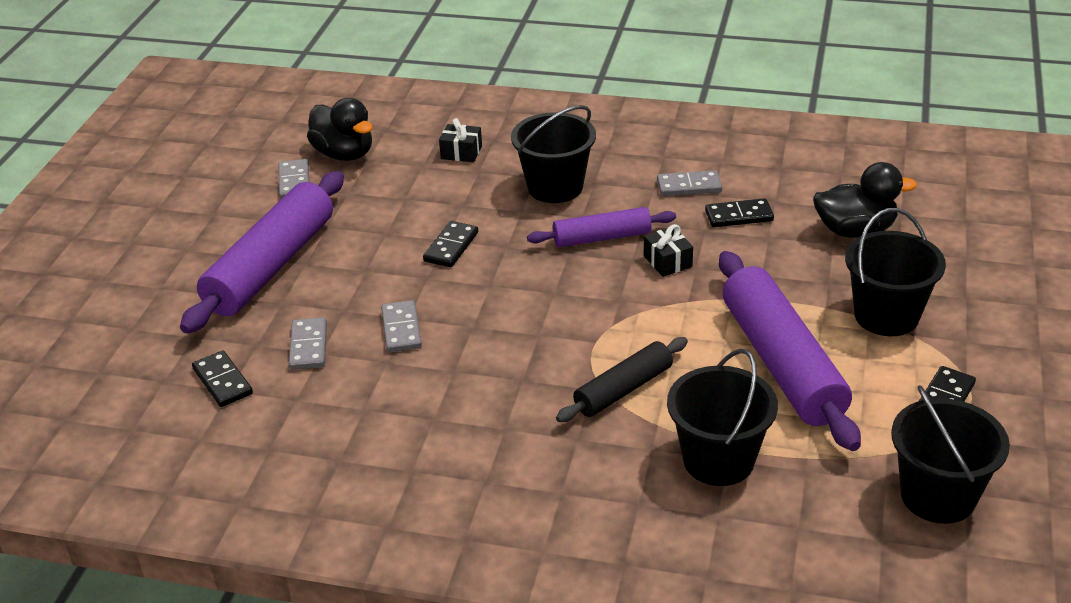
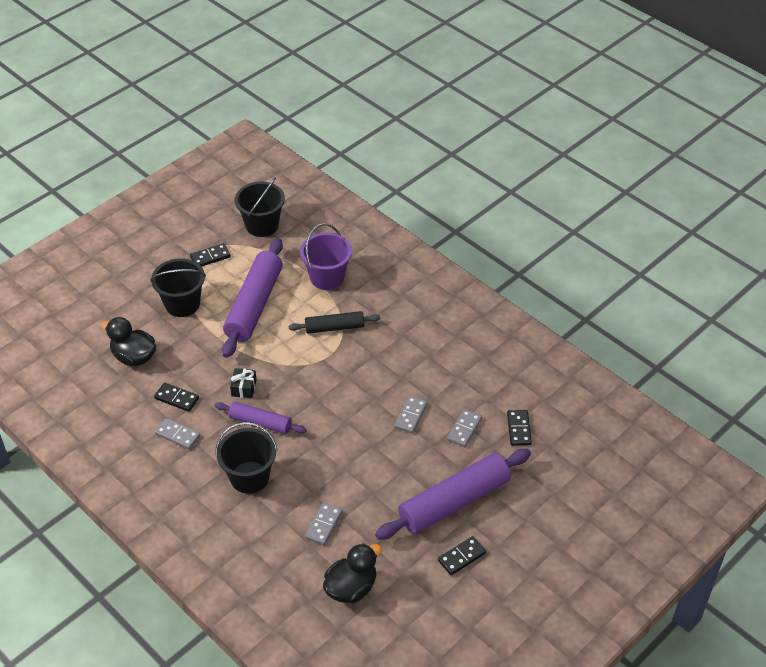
camera: 150 degrees left, 10 degrees up
(294, 182) = (400, 576): grey domino -> grey domino (324, 525)
(344, 154) = (351, 588): black duck -> black duck turned 60 degrees clockwise
(451, 247) = (344, 461): black domino -> black domino (461, 557)
(461, 152) = (277, 544): black gift -> none
(718, 460) = (327, 277): black bucket -> purple bucket

